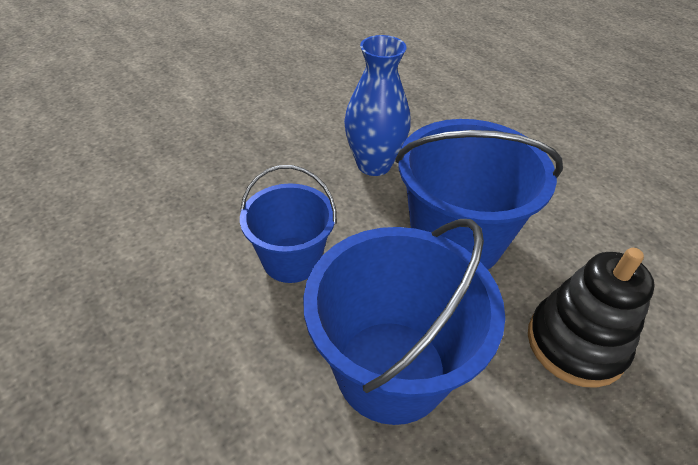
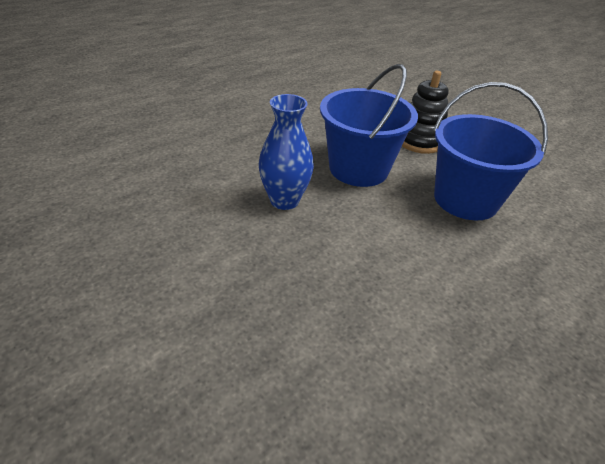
camera: 95 degrees left, 5 degrees down
(291, 259) = (400, 243): blue bucket -> none

